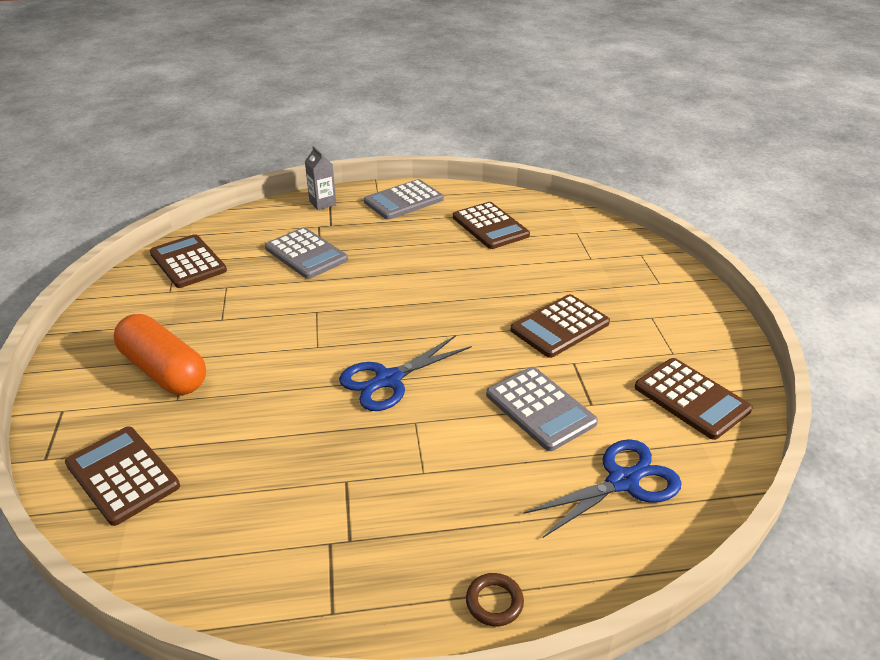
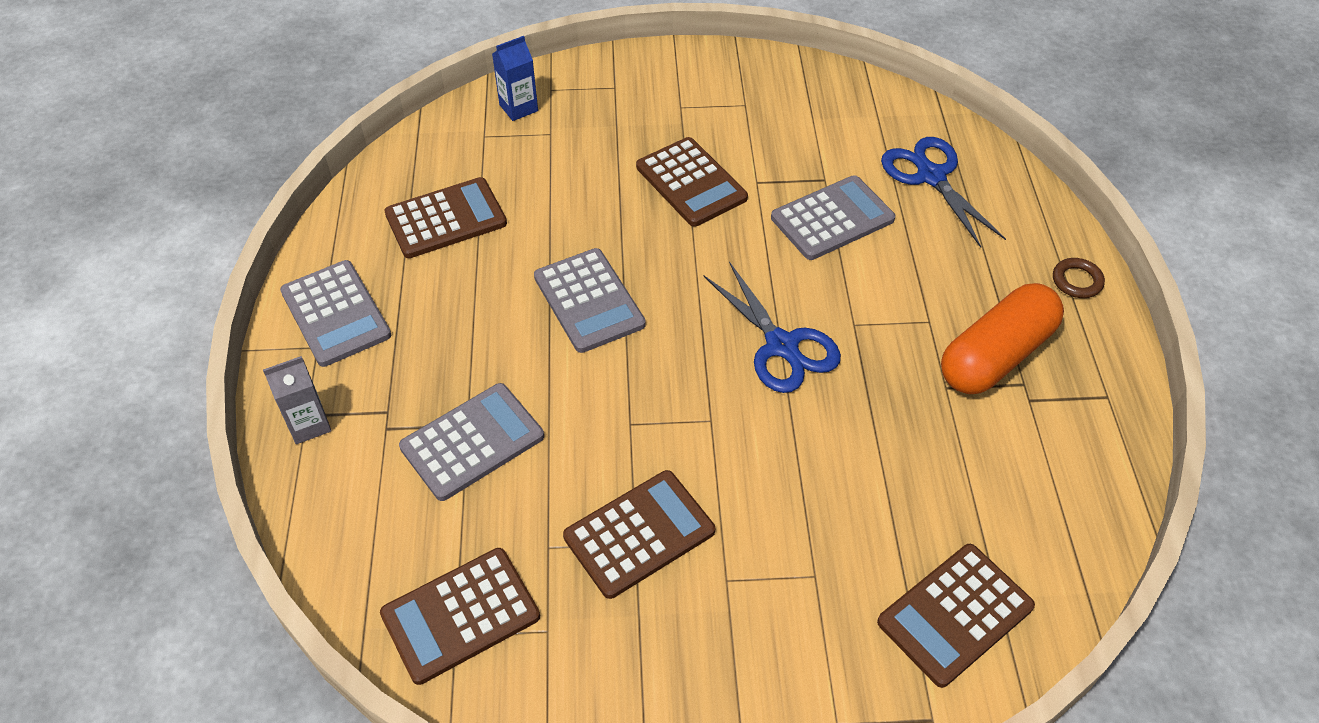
camera: 85 degrees left, 15 degrees up
(164, 371) = (754, 602): orange capsule -> orange capsule (996, 355)
(424, 287) = (589, 301): none -> grey calculator
(612, 243) = (518, 108): none -> blue carton
(691, 399) = (817, 107): brown calculator -> brown calculator (639, 534)

